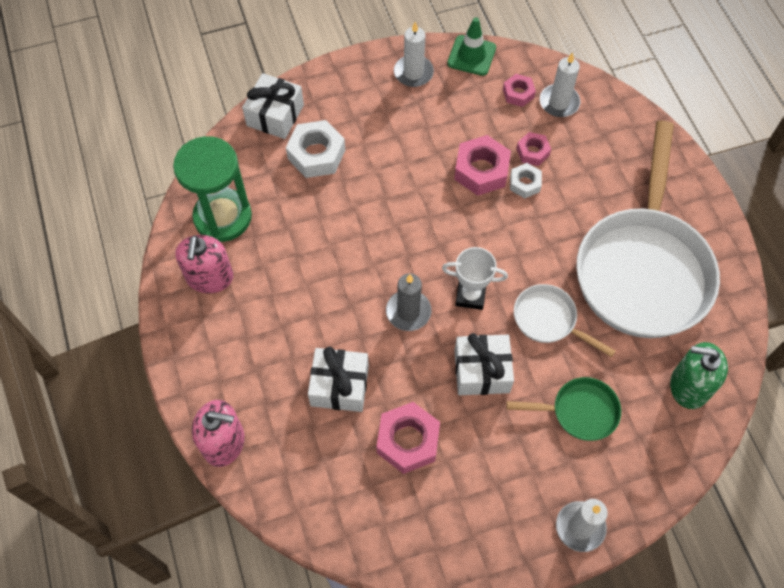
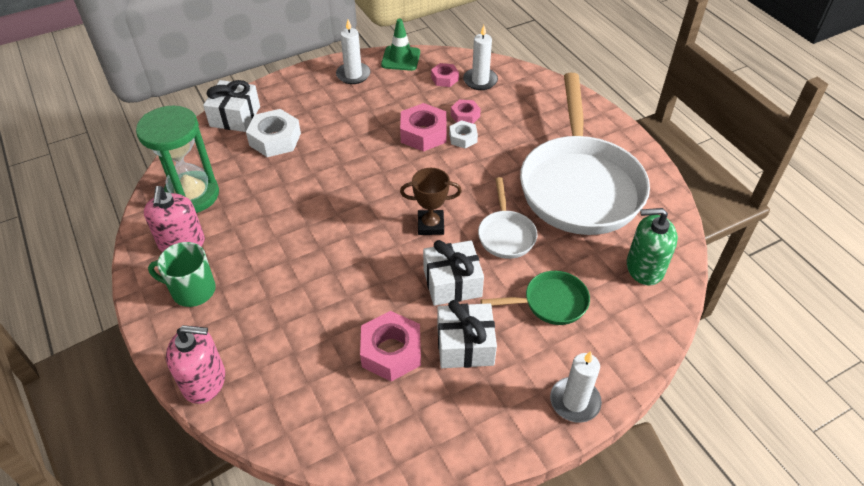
camera: 10 degrees left, 15 degrees down
(217, 336) = (192, 290): none -> green mug
(339, 386) = (317, 314): white gift -> white gift (465, 345)
(408, 312) = (375, 245): grey candle -> none
(470, 295) = (430, 225): white trophy -> brown trophy
(549, 320) = (506, 234): white pan -> white pan turned 120 degrees counterclockwise

